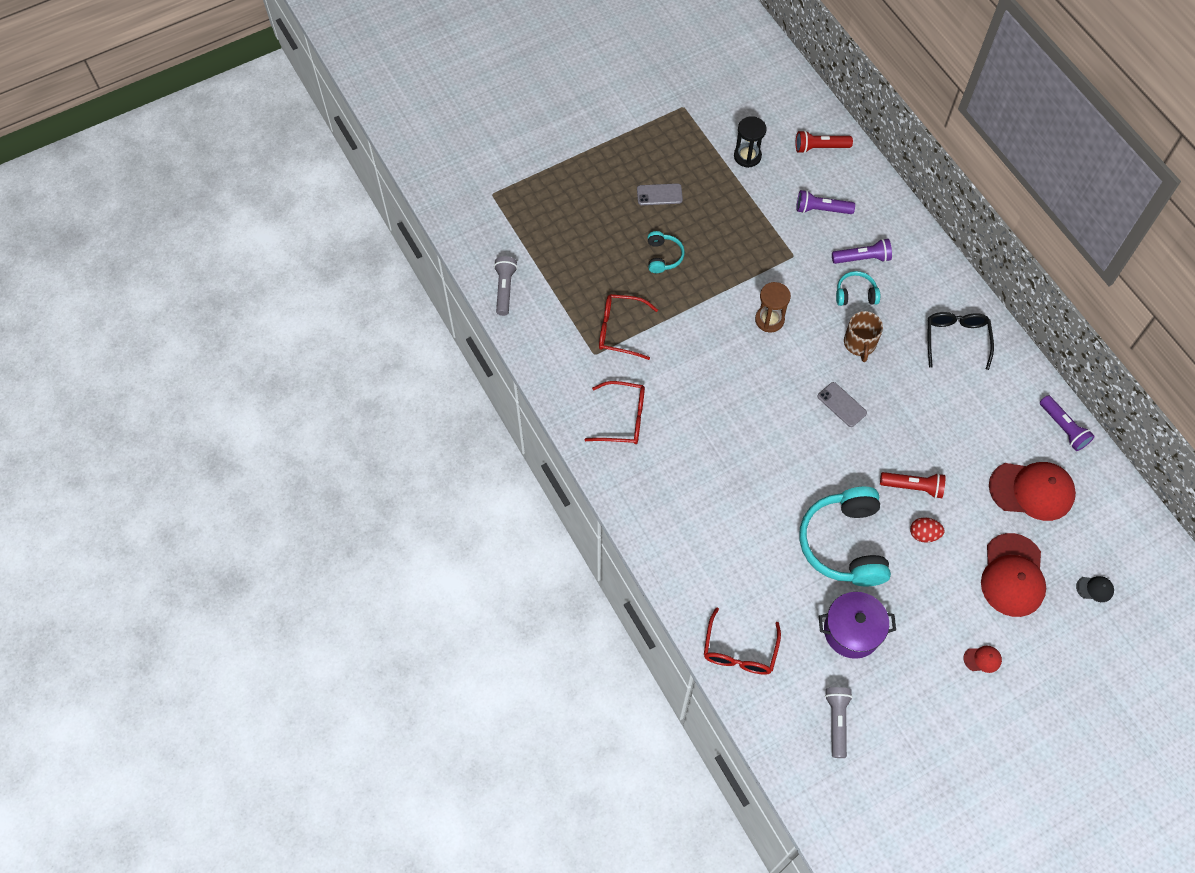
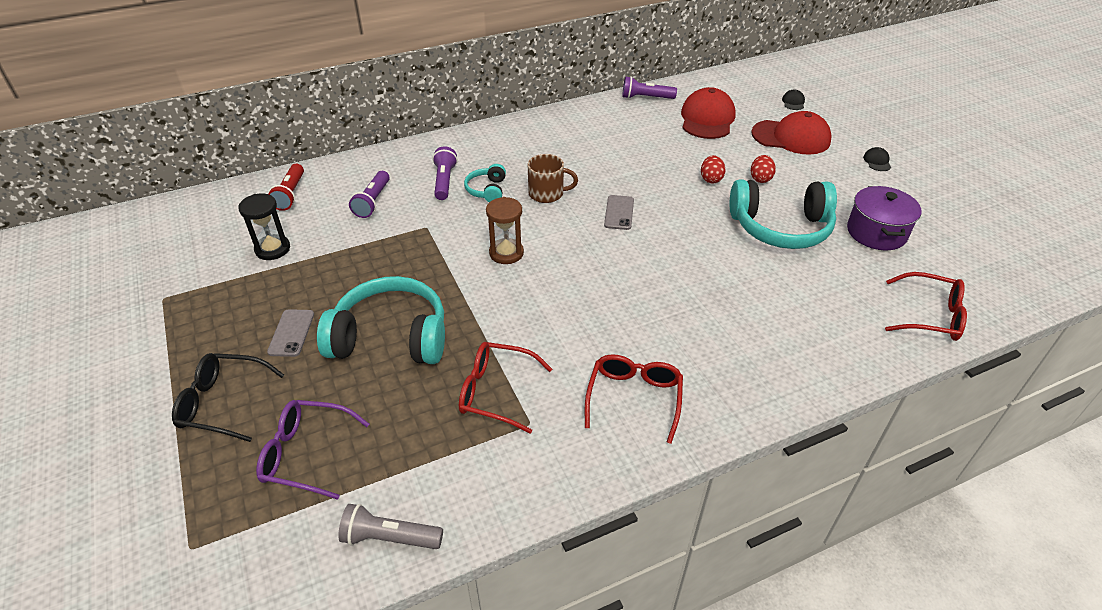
camera: 85 degrees left, 20 degrees down
(558, 231) = (305, 454): none -> purple glasses
(619, 330) = (495, 392): red glasses -> red glasses turned 90 degrees clockwise
(663, 256) = (391, 337): turquoise headphones -> turquoise headphones, size x2.08
(837, 721) = (979, 252): grey flashlight -> none
(841, 404) = (619, 213): grey phone -> grey phone turned 45 degrees counterclockwise
(913, 487) = (711, 179): red flashlight -> red egg
(956, 339) = (551, 138): black glasses -> black glasses (222, 403)
(982, 659) = (877, 161): red cap -> black cap
(1063, 428) = (646, 98): purple flashlight -> purple flashlight turned 150 degrees counterclockwise

